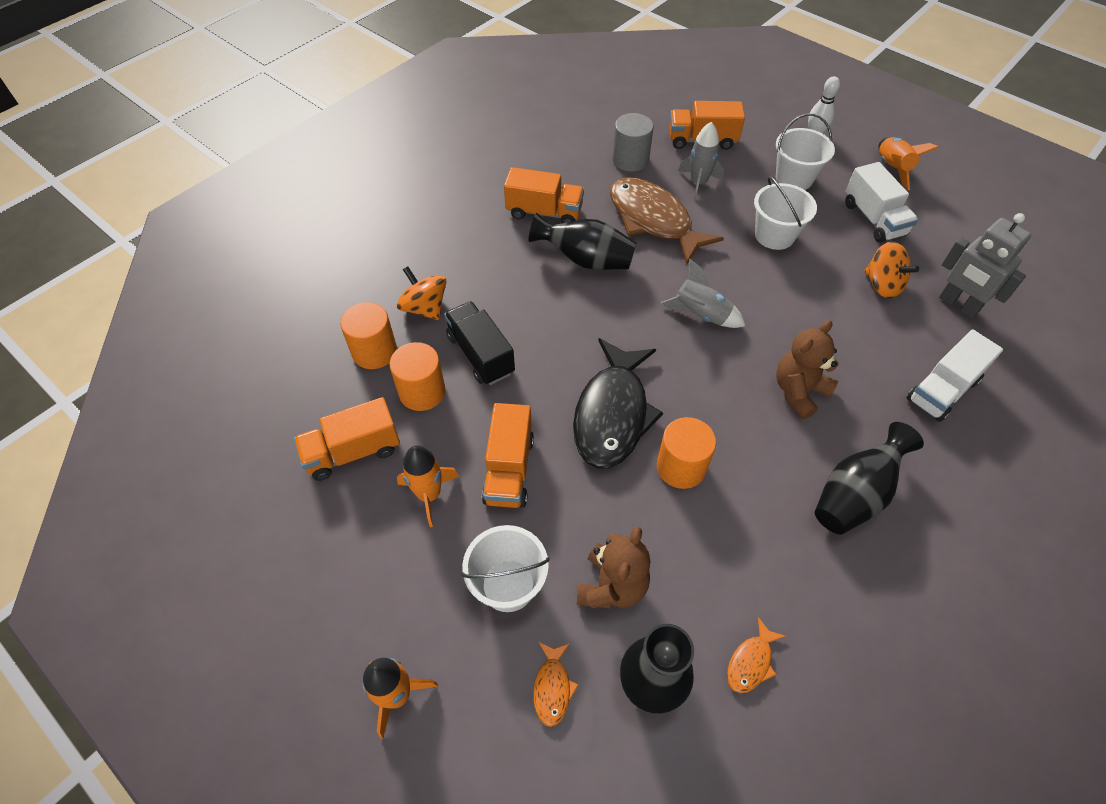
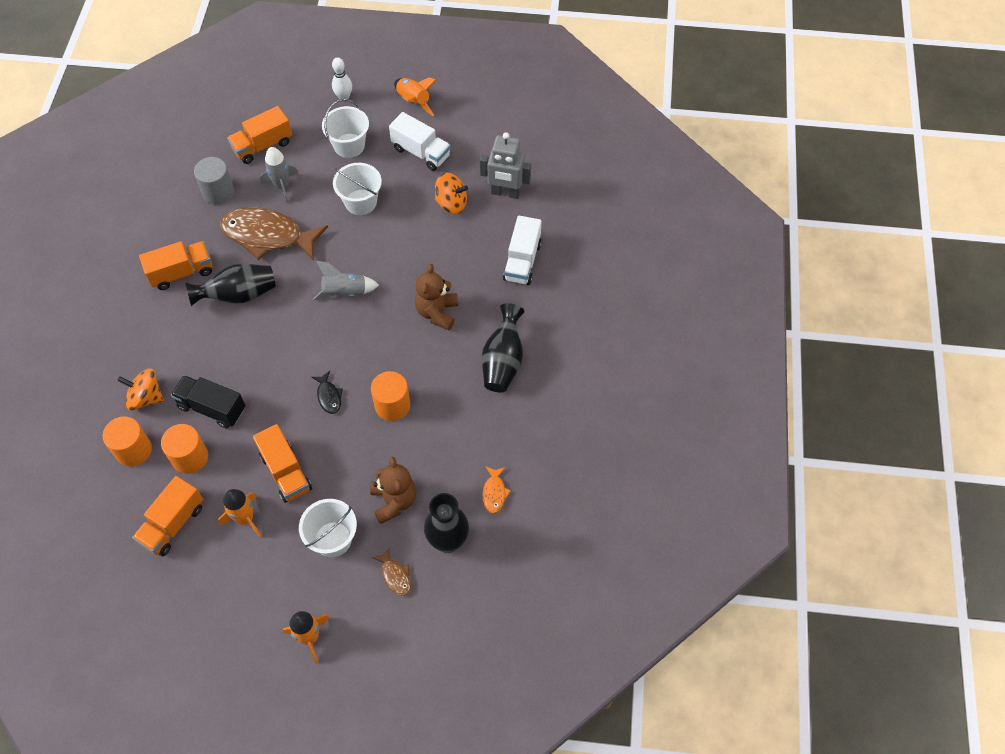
camera: 35 degrees left, 5 degrees up
(552, 687) = (395, 575): orange fish -> brown fish
(612, 414) = (329, 396): black fish -> black fish, size x0.42

